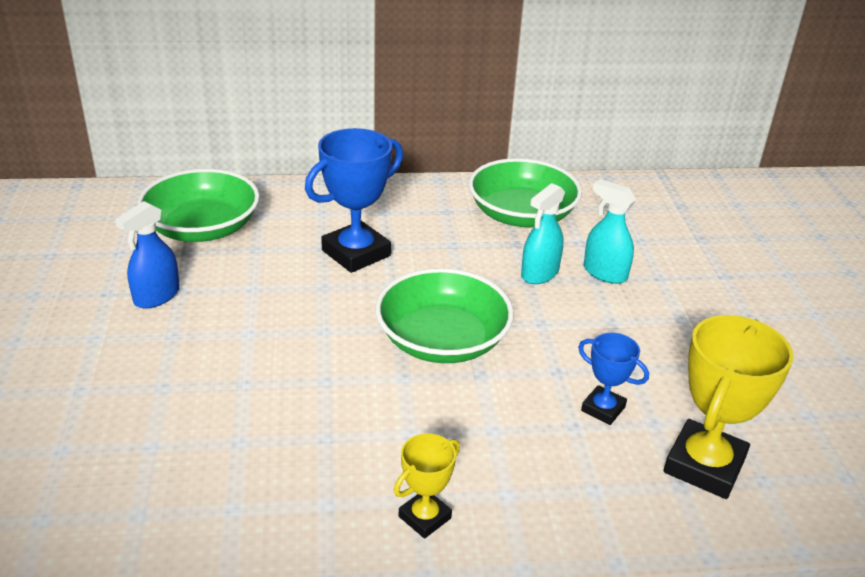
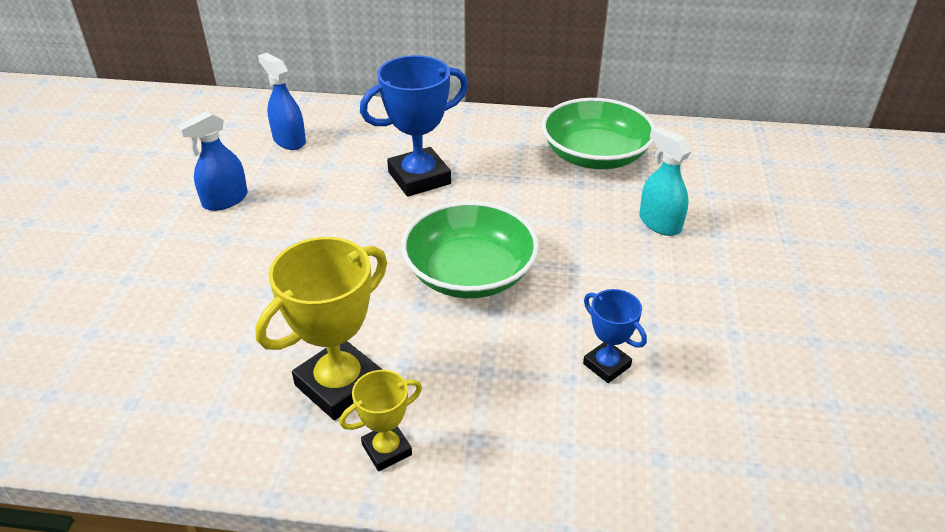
camera: 15 degrees right, 5 degrees up
(202, 228) = (289, 140): green bowl -> blue spray bottle
(539, 273) = (591, 217): turquoise spray bottle -> none
(704, 465) = (694, 441): yellow trophy -> yellow trophy (339, 385)

